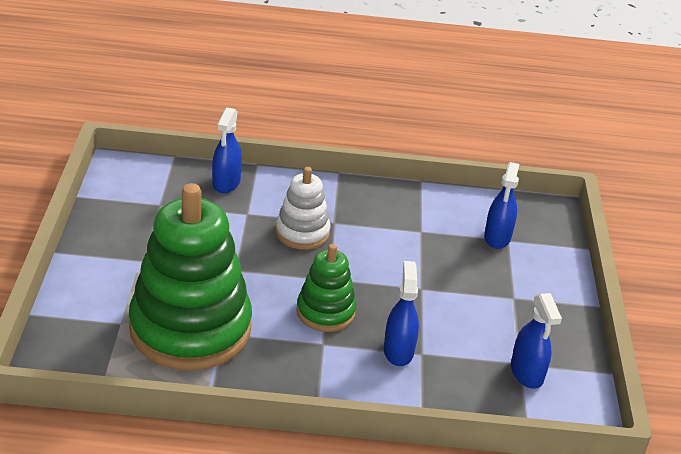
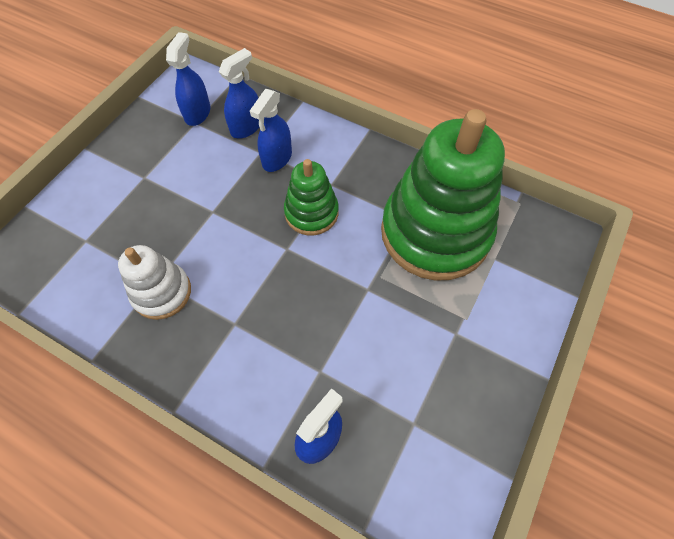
camera: 150 degrees left, 25 degrees up
(302, 233) = (277, 318): white stacking toy -> white stacking toy (162, 292)
(497, 237) = (92, 246): blue spray bottle -> blue spray bottle (246, 127)

